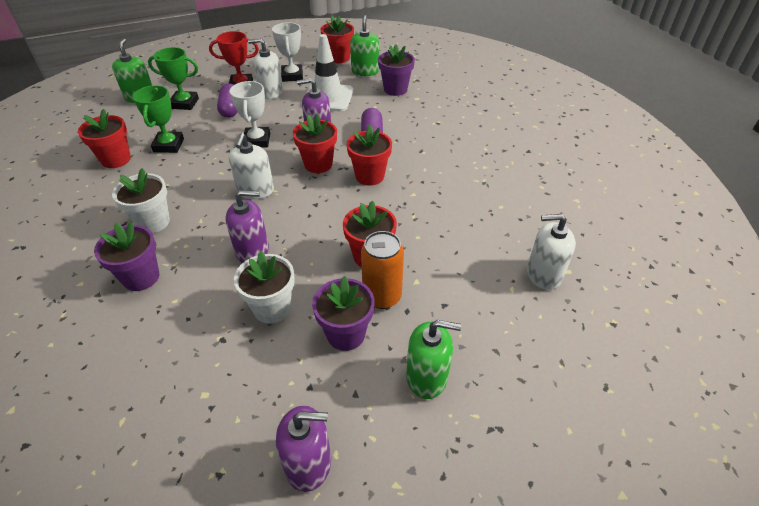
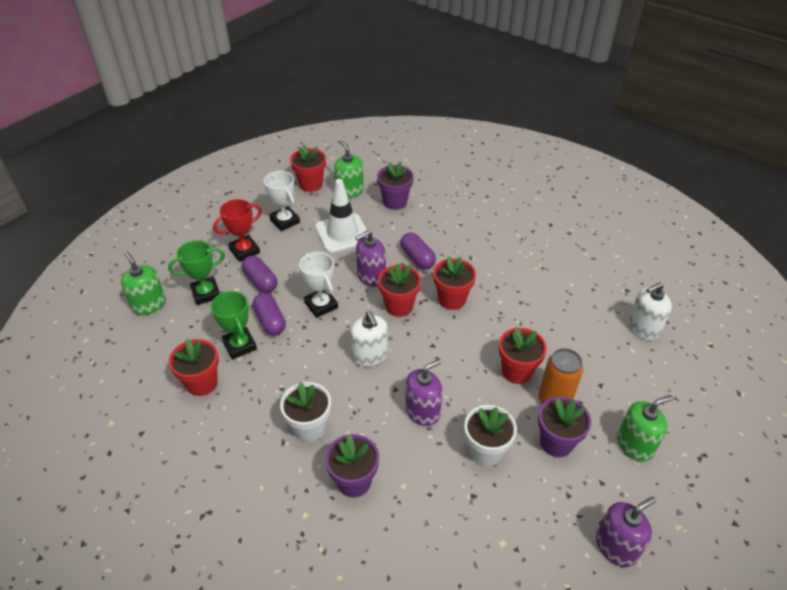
camera: 30 degrees left, 0 degrees up
(208, 137) = (270, 321): none -> purple capsule
(271, 92) = (282, 247): white soap dispenser -> none

